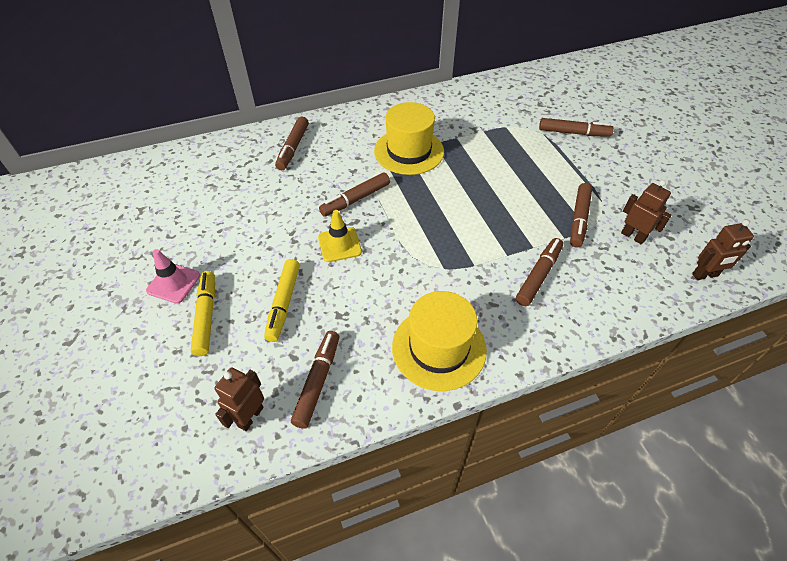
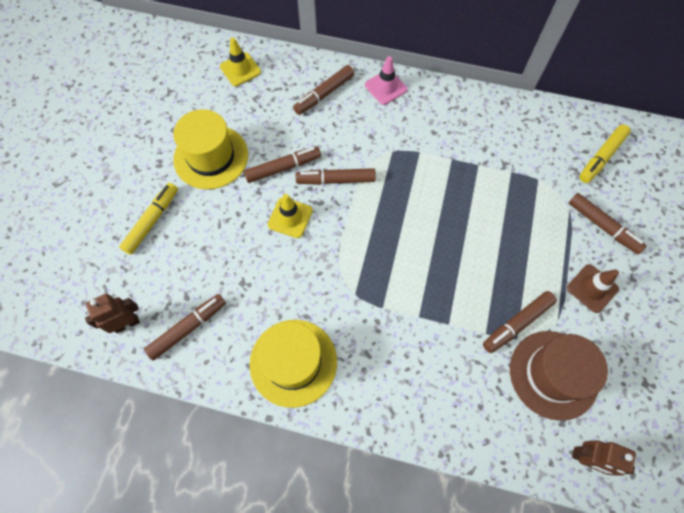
camera: 35 degrees right, 15 degrees up
(173, 283) = (149, 177): pink traffic cone -> pink traffic cone (385, 87)
(200, 163) = (240, 69): none -> yellow traffic cone
(283, 303) = (211, 245): yellow marker -> yellow marker (601, 157)
(409, 151) = (421, 155): yellow hat -> yellow hat (211, 157)
(538, 276) = (428, 354): brown marker -> brown marker (283, 168)
(603, 171) = (592, 288): none -> brown traffic cone
(633, 236) = (553, 374): brown robot -> brown hat

